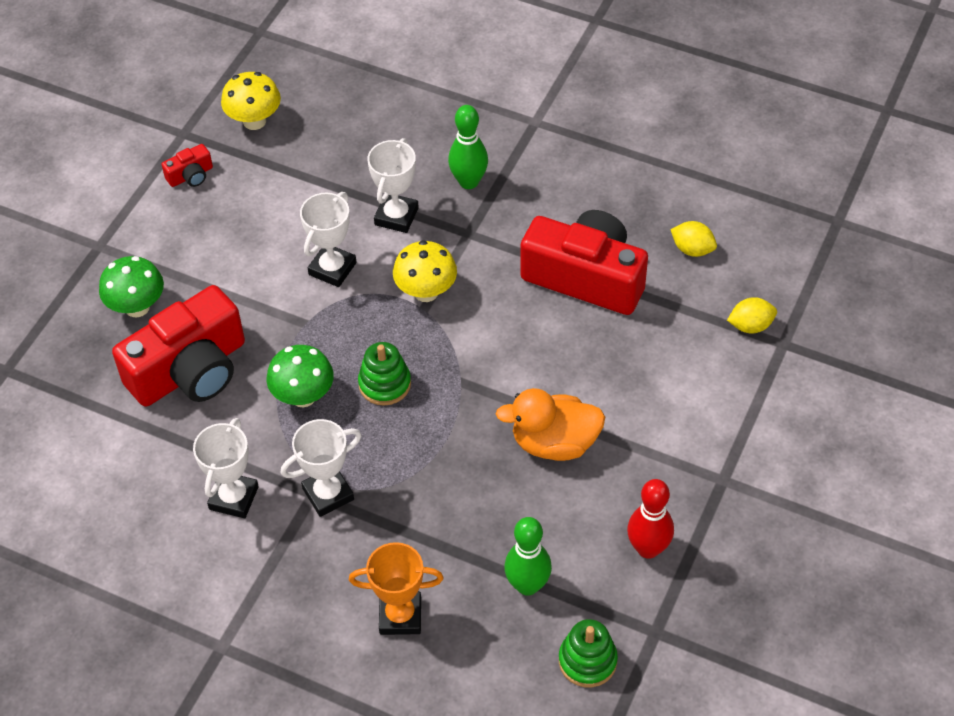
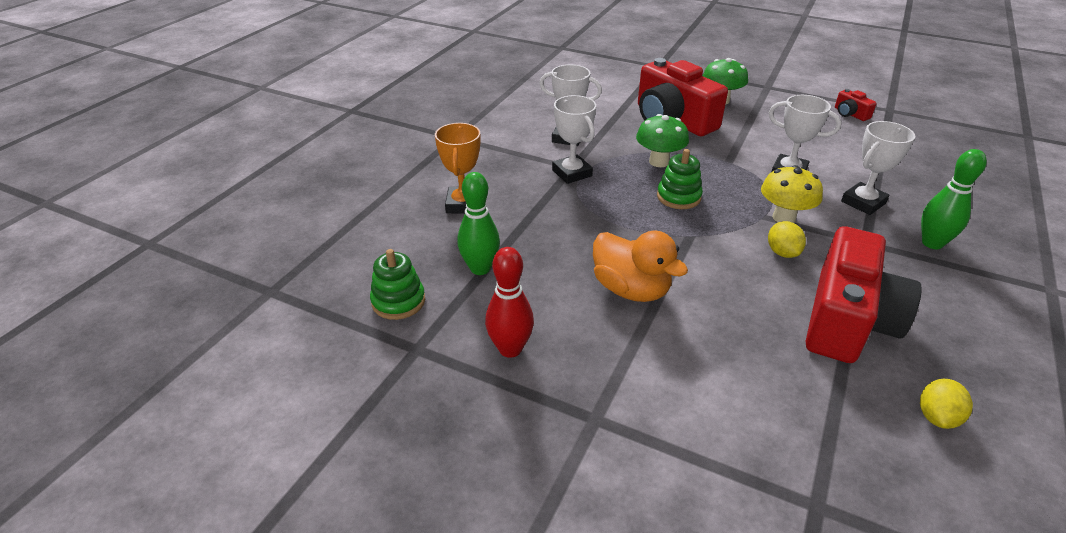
camera: 90 degrees right, 15 degrees down
(254, 121) = (924, 136): yellow mushroom -> none
(396, 216) = (863, 202): white trophy -> white trophy turned 60 degrees counterclockwise
(554, 443) = (631, 289): orange duck -> orange duck turned 135 degrees clockwise
(750, 326) = (834, 469): yellow lemon -> yellow lemon (782, 252)

